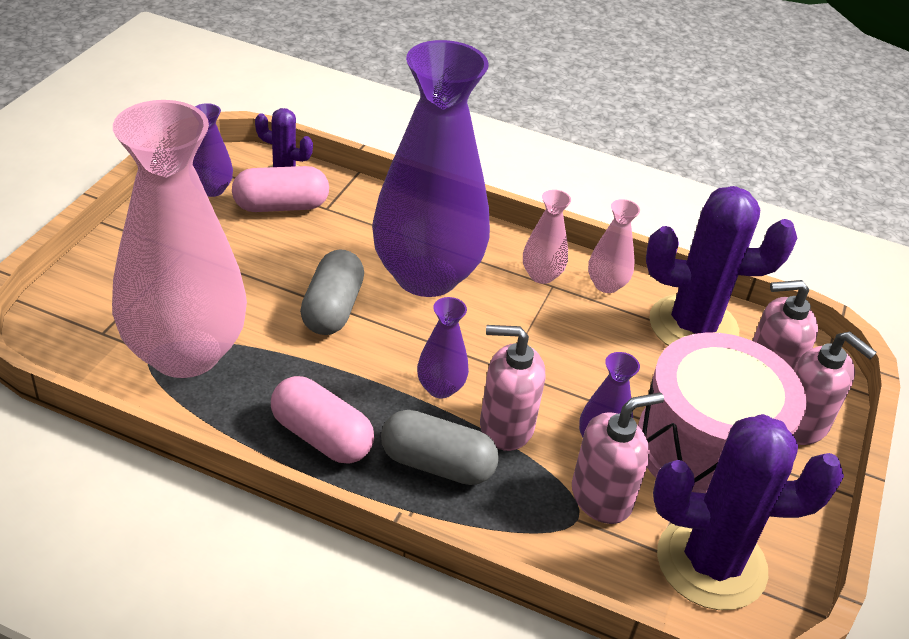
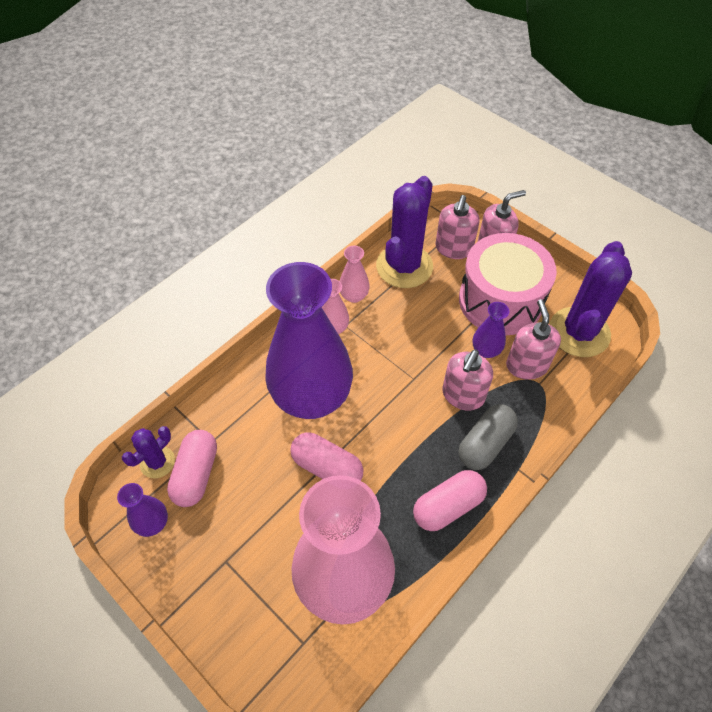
camera: 65 degrees left, 15 degrees up
(332, 309) = (327, 467): grey capsule -> pink capsule
(440, 388) = (421, 421): purple vase -> none

